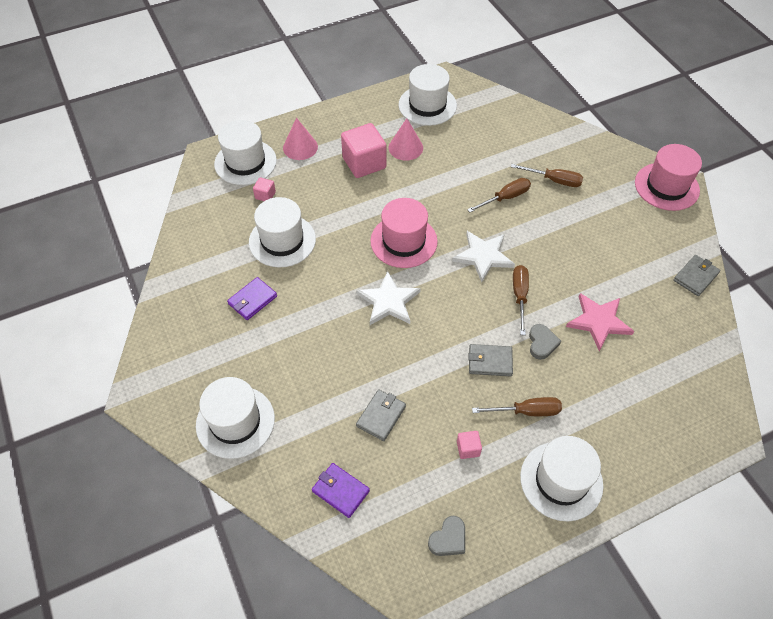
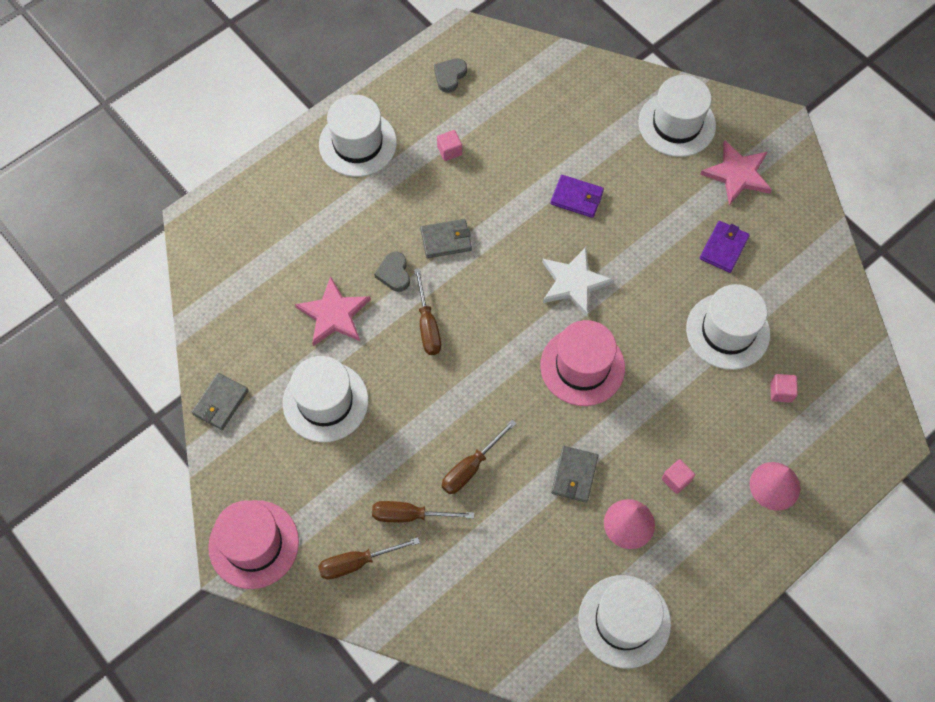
camera: 165 degrees right, 10 degrees up
(206, 359) = (737, 174): none -> pink star
(245, 162) = (834, 439): white hat -> white hat (325, 401)
(340, 491) = (555, 90): purple wallet -> purple wallet (576, 198)
(364, 163) = (676, 480): pink cube -> pink cube, size x0.46
(381, 416) = (540, 160): grey wallet -> grey wallet (574, 475)
(483, 256) = (480, 368): white star -> none
(526, 411) = (399, 198): brown screwdriver -> brown screwdriver (357, 562)

